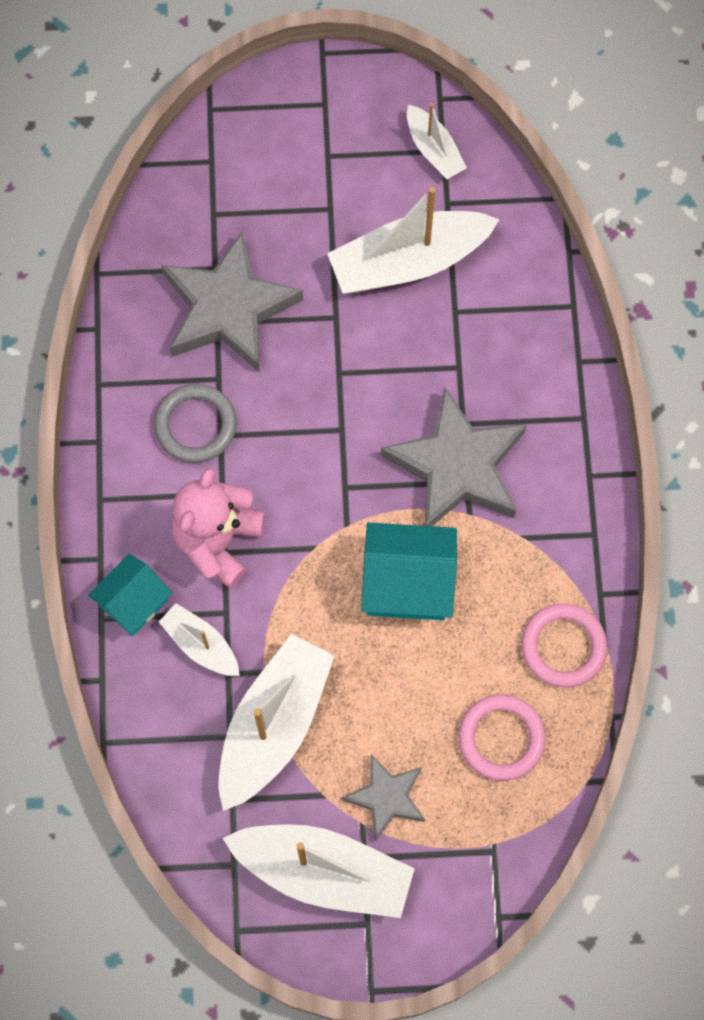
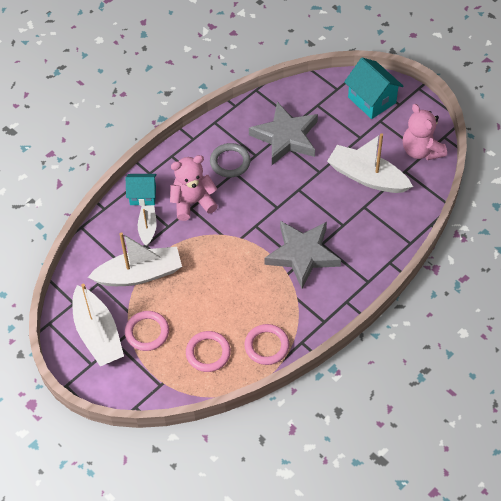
camera: 50 degrees right, 15 degrees down
(387, 797) = (147, 332): grey star -> pink ring
(407, 583) = (238, 274): turquoise house -> turquoise house (372, 100)
(434, 149) = (421, 150): white boat -> pink teddy bear

